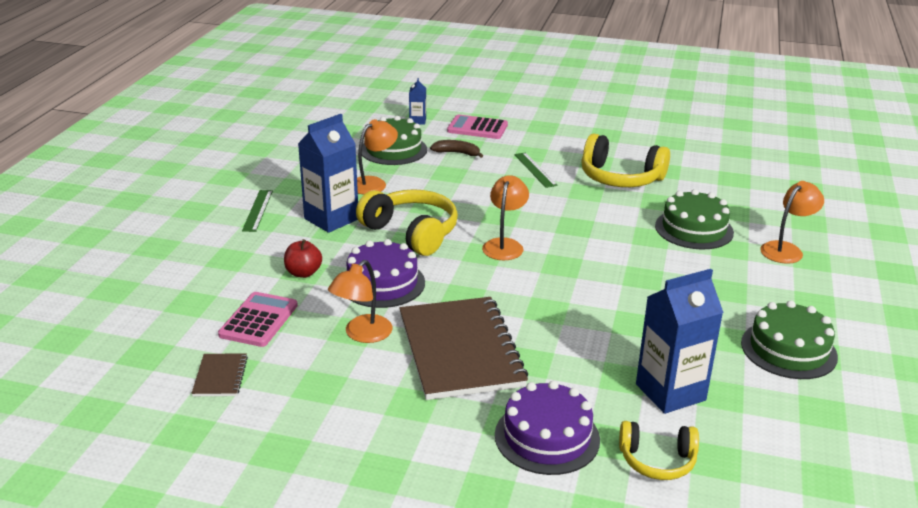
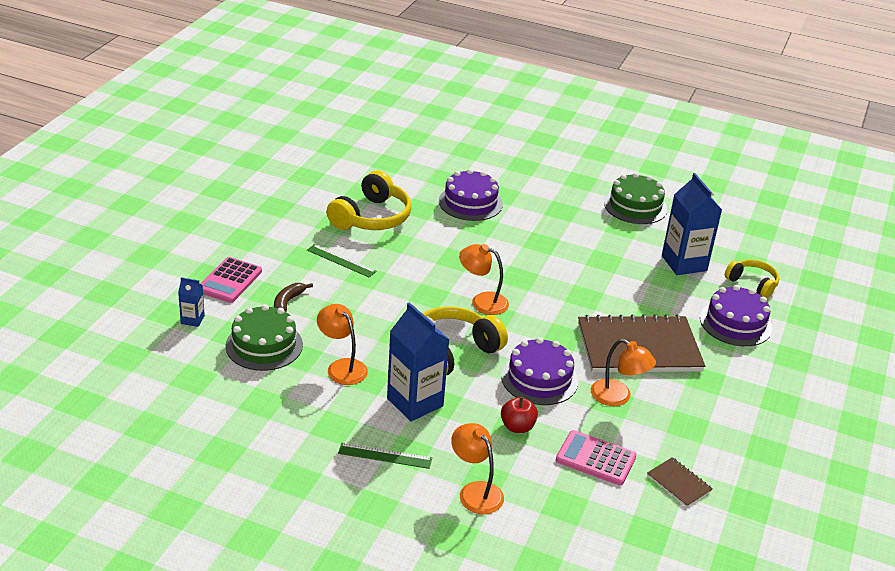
camera: 85 degrees left, 5 degrees up
(220, 376) = (678, 483): brown notebook -> brown notebook turned 45 degrees clockwise
(535, 170) = (341, 261): green ruler -> green ruler turned 45 degrees clockwise
(657, 460) = (752, 284): yellow headphones -> yellow headphones turned 60 degrees counterclockwise
(694, 229) = (470, 202): green cake -> purple cake
(786, 249) = (507, 171): orange lamp -> orange lamp (475, 491)

